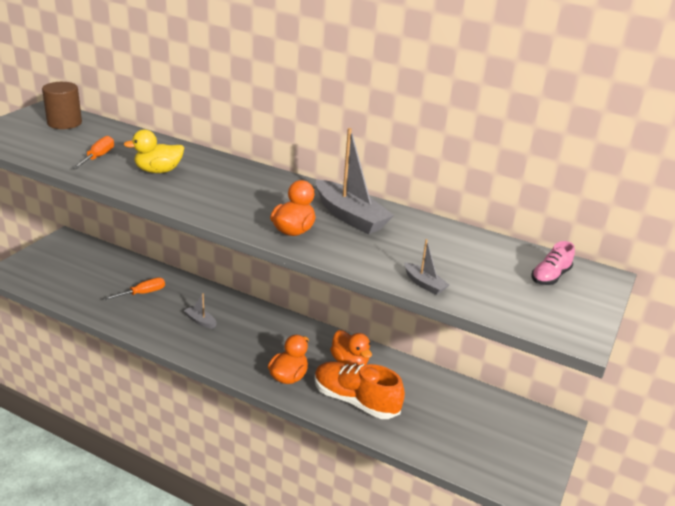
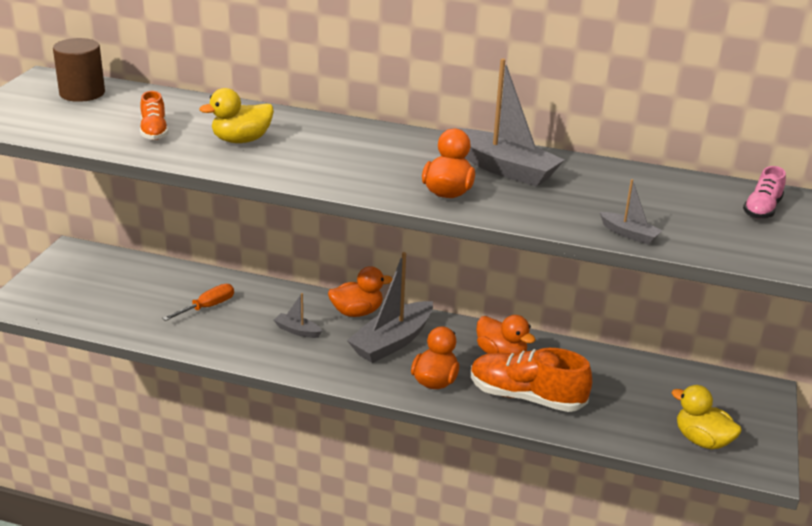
camera: 10 degrees left, 0 degrees up
(98, 157) = (154, 131): orange screwdriver -> orange shoe
(252, 312) = (357, 312): none -> orange duck
(269, 340) = (392, 342): none -> grey boat
(487, 460) = (702, 440): none -> yellow duck

